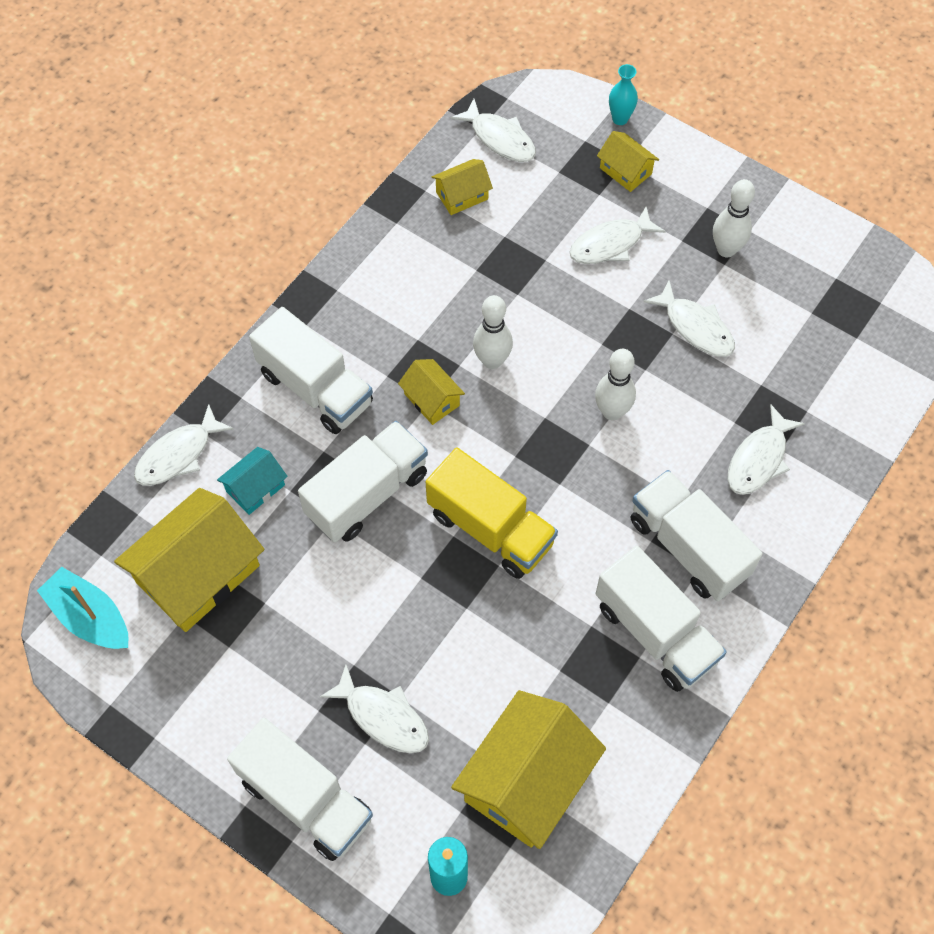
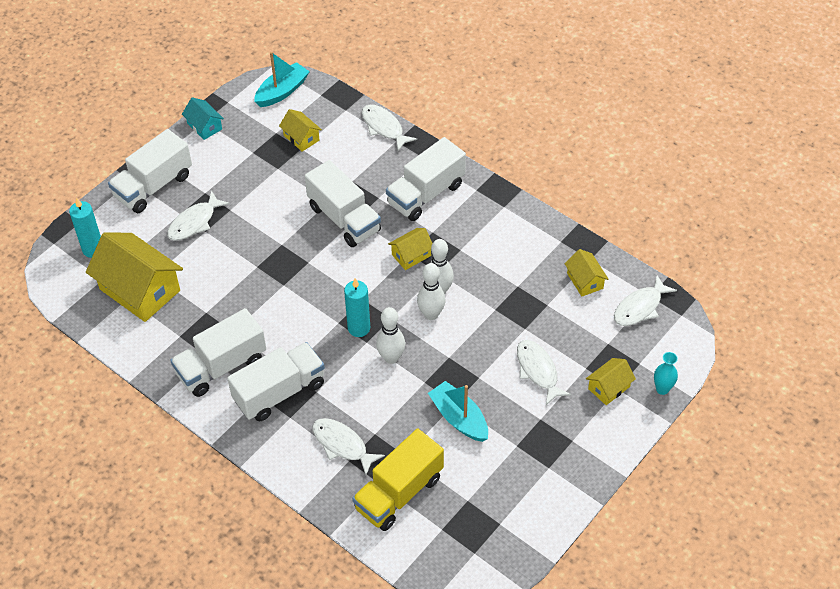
camera: 95 degrees right, 10 degrees down
(198, 574) = (301, 138): yellow house -> yellow house, size x0.49
(255, 488) = (356, 164): turquoise house -> turquoise house (204, 126)
(490, 528) = (310, 282): yellow truck -> yellow truck (399, 493)
(567, 456) = (359, 328): none -> turquoise candle
(695, 327) = (459, 418): white fish -> turquoise boat
(726, 250) = (530, 448): white bowling pin -> white bowling pin (431, 314)

